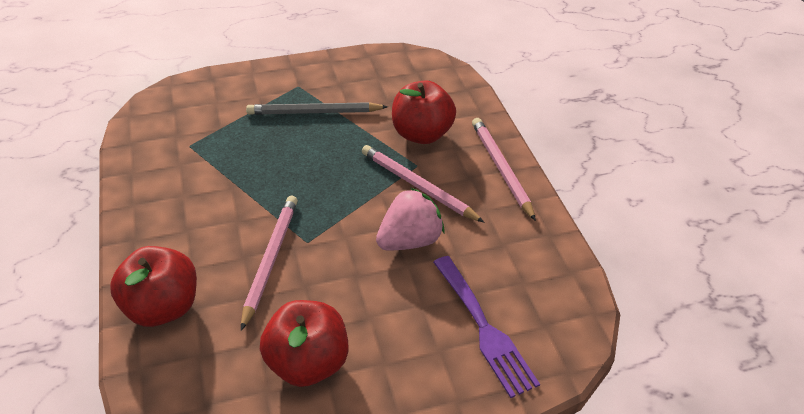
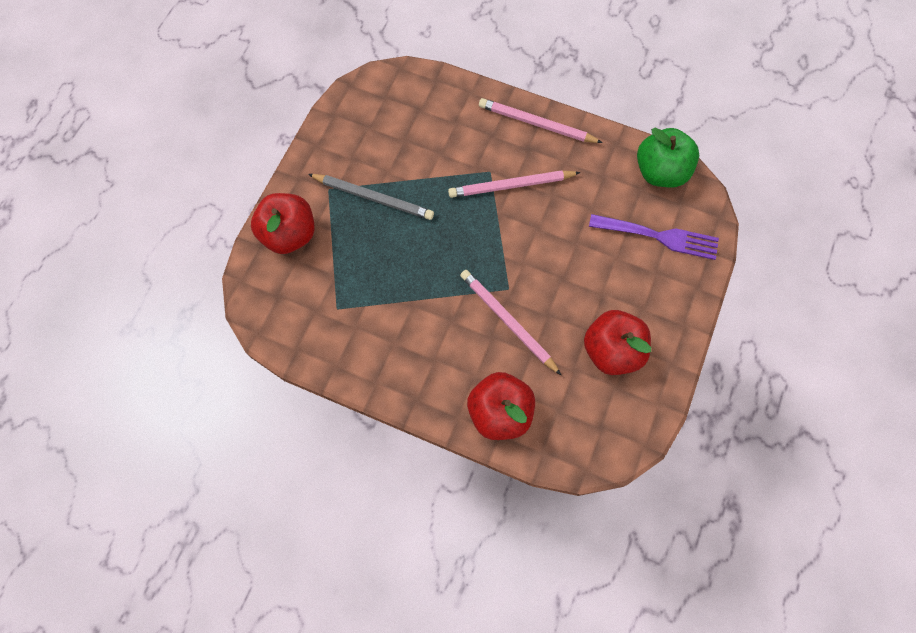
camera: 50 degrees left, 25 degrees up
(314, 112) = (373, 198): grey pencil -> grey pencil turned 105 degrees counterclockwise
(409, 240) = (557, 226): pink strawberry -> none
(421, 134) = (460, 145): red apple -> red apple (289, 234)
(560, 287) = (660, 172): none -> green apple

